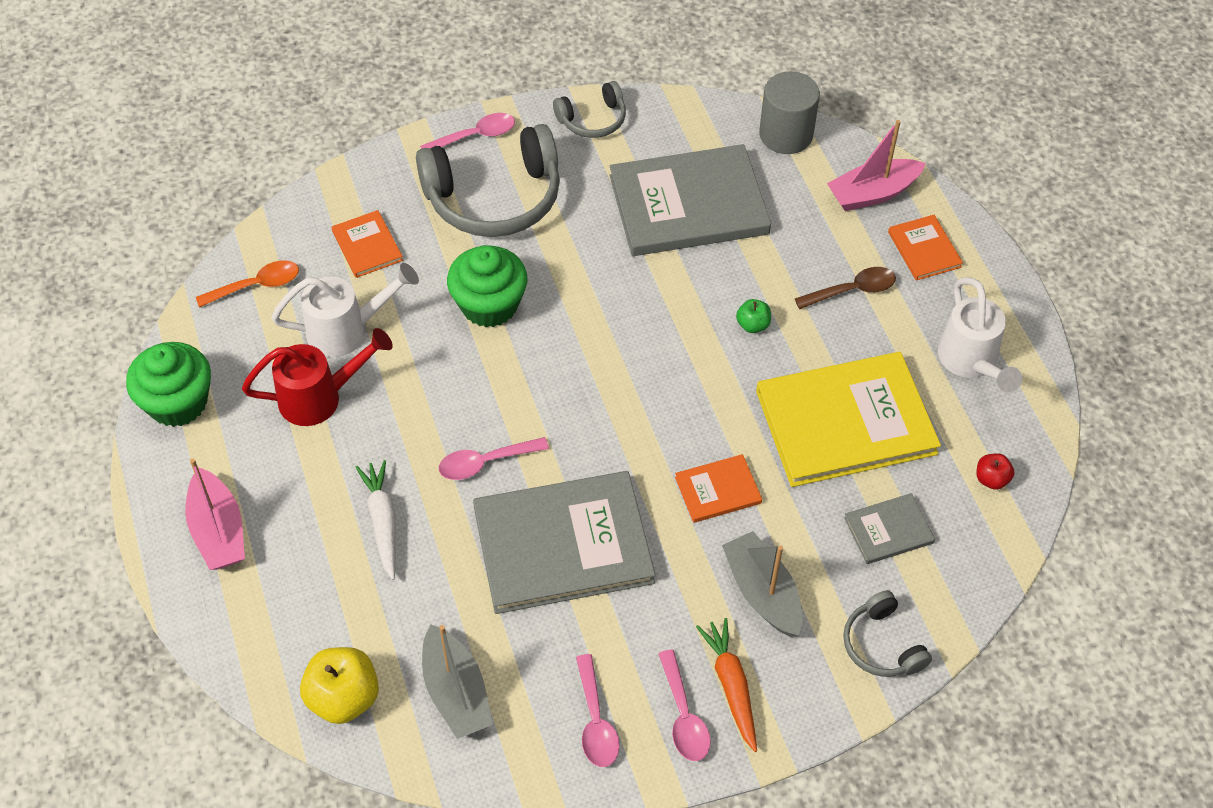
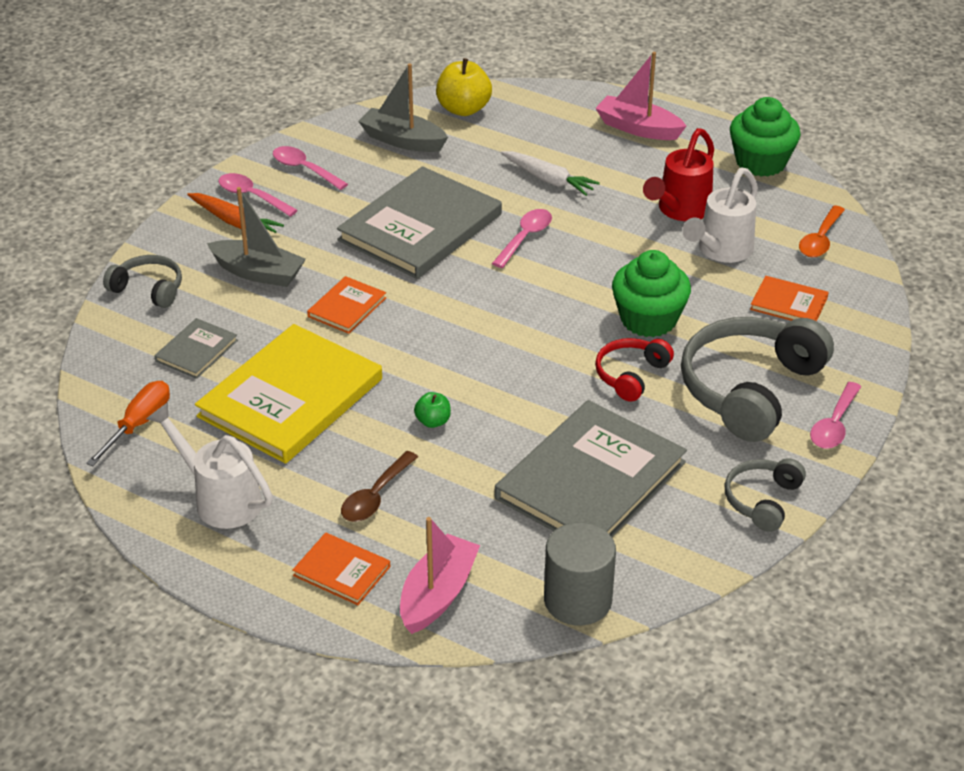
camera: 140 degrees right, 15 degrees down
(563, 265) = (631, 375): none -> red headphones
(991, 479) = (138, 424): red apple -> orange screwdriver

